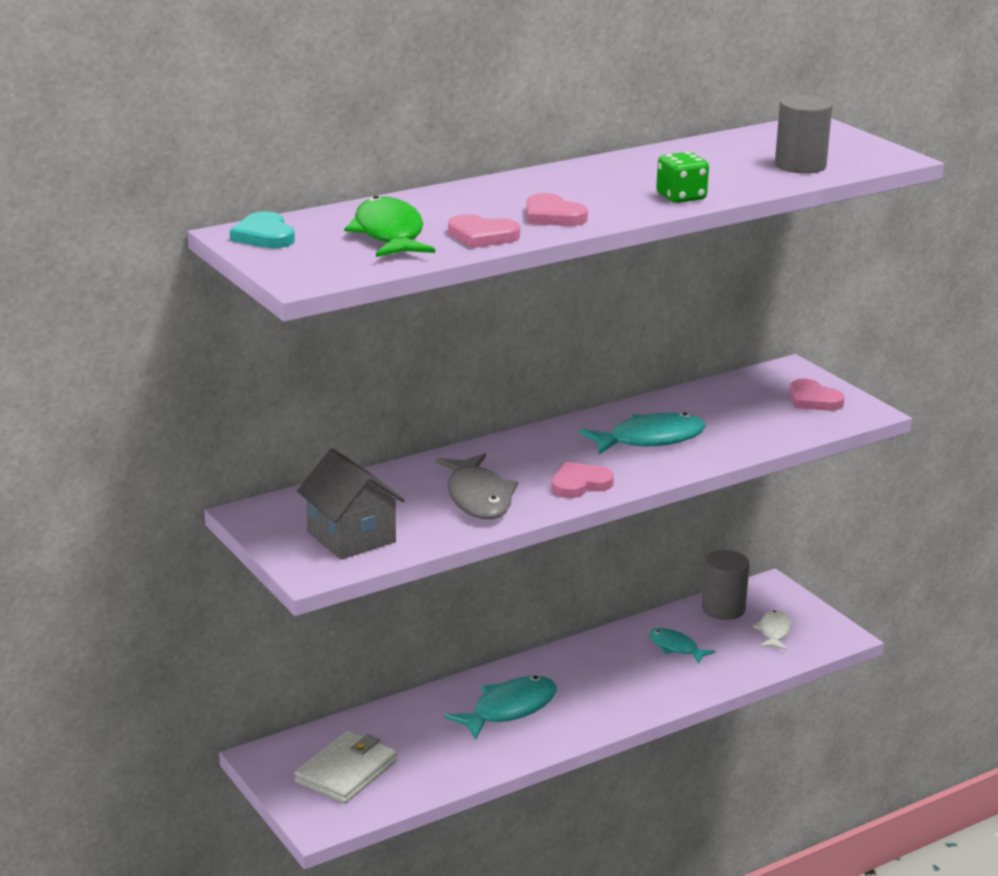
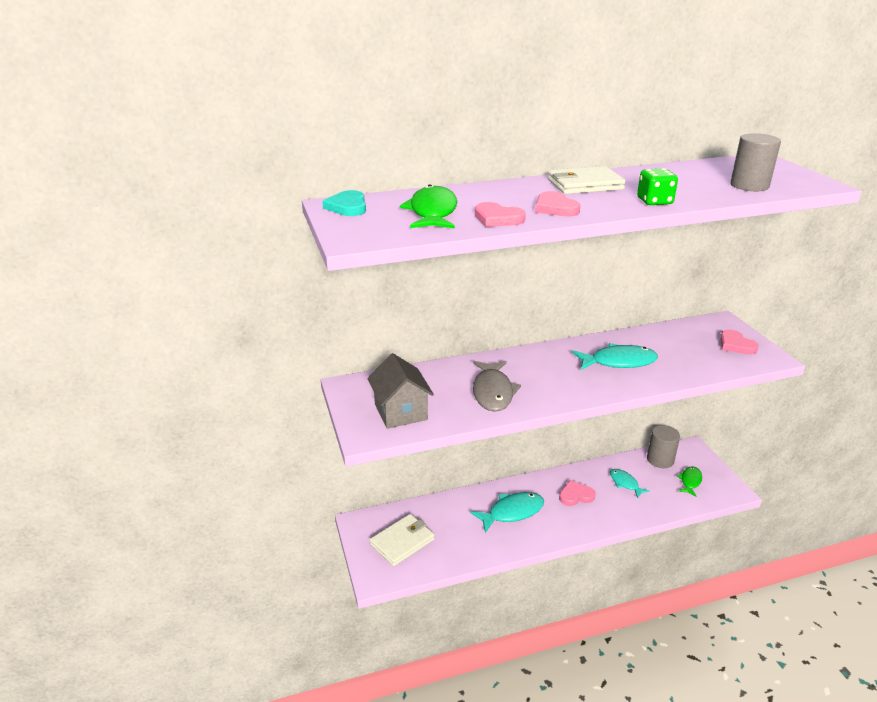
camera: 15 degrees right, 5 degrees up
(580, 180) = (585, 185): none -> white wallet
(580, 484) = (563, 390): pink heart -> pink heart (576, 495)
(774, 632) = (690, 481): white fish -> green fish

